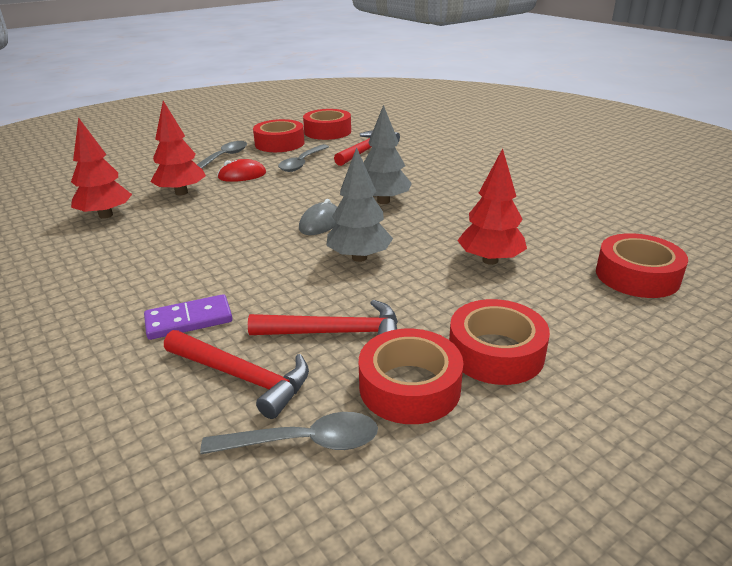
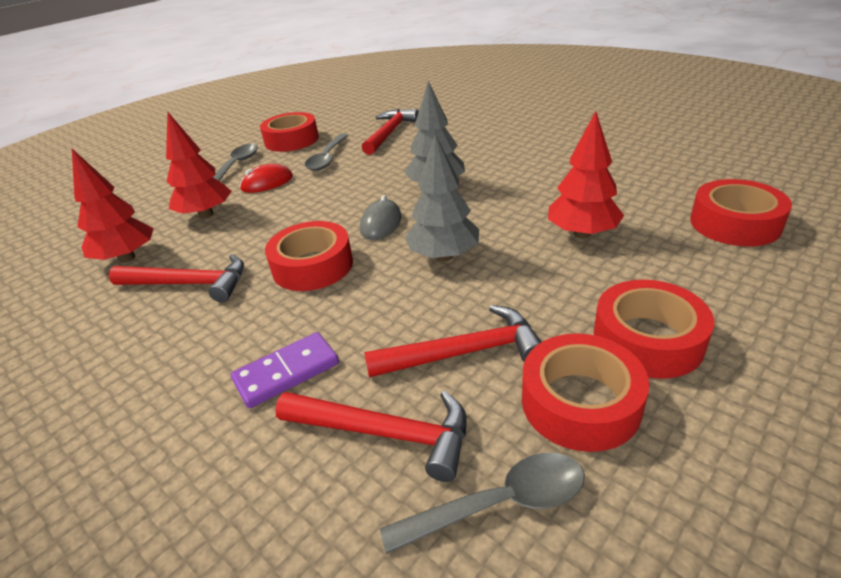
camera: 10 degrees left, 5 degrees up
(145, 243) = (189, 284): none -> red hammer
(327, 131) = (337, 119): red tape -> red tape (312, 266)

